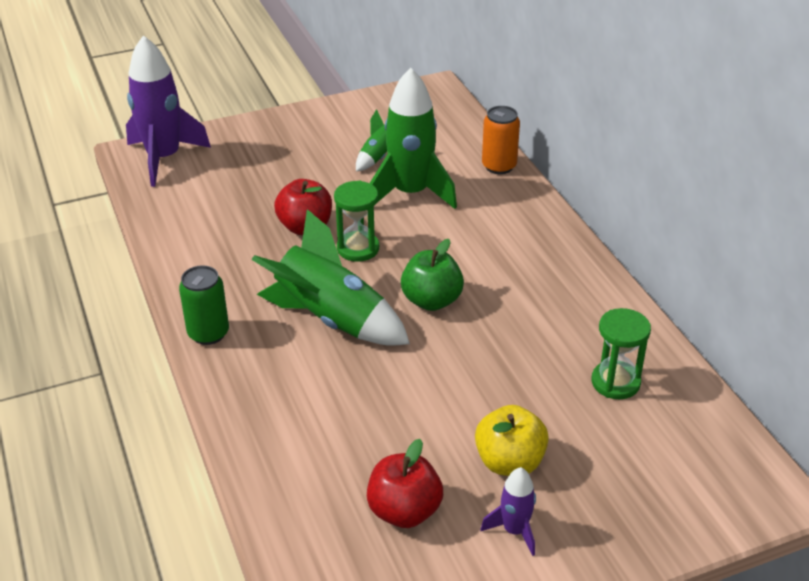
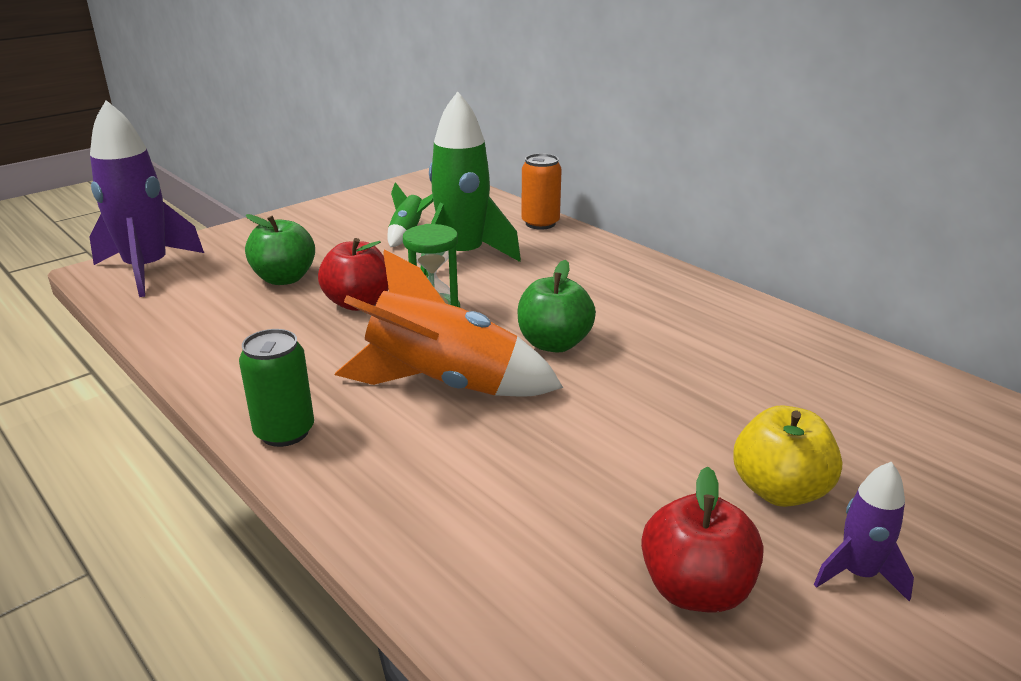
camera: 20 degrees left, 10 degrees down
(261, 189) = (284, 278): none -> green apple
(330, 319) = (443, 384): green rocket -> orange rocket
(615, 382) = (820, 379): green hourglass -> none

